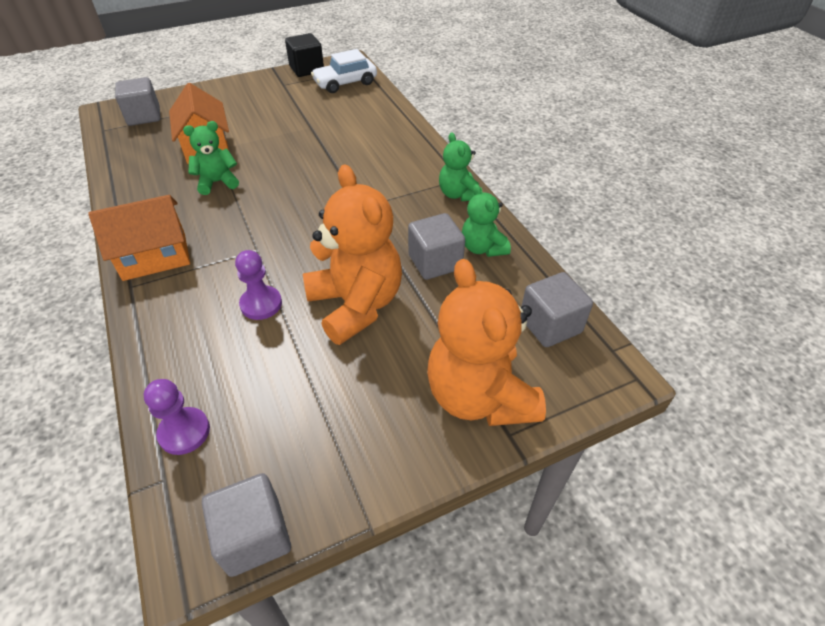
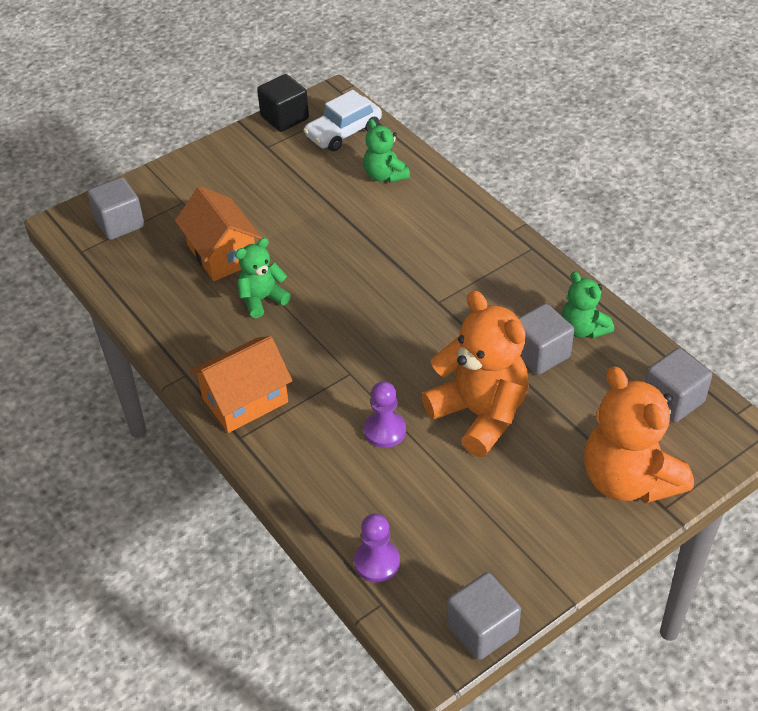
camera: 10 degrees left, 0 degrees up
(458, 194) = (536, 269): green teddy bear -> green teddy bear (385, 175)

